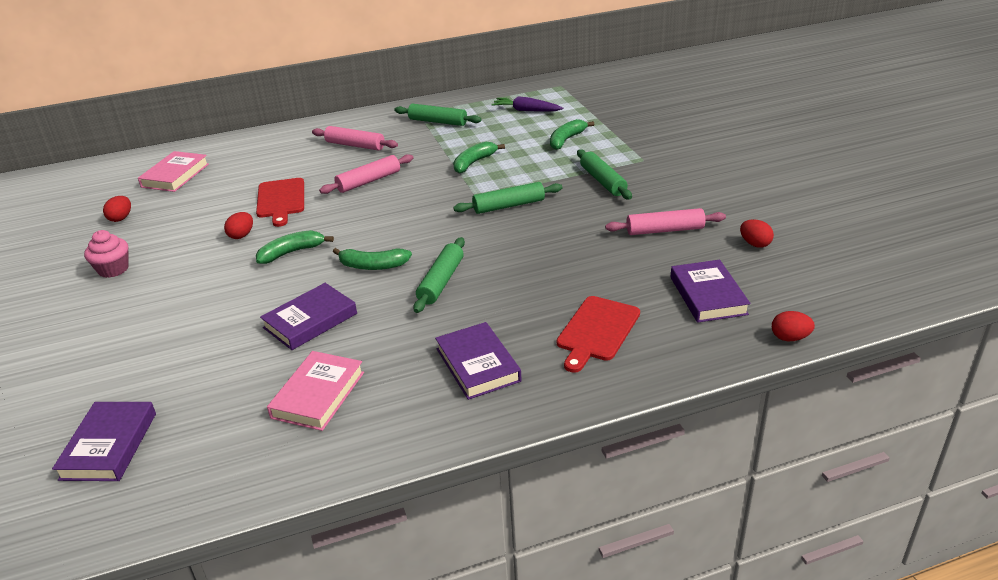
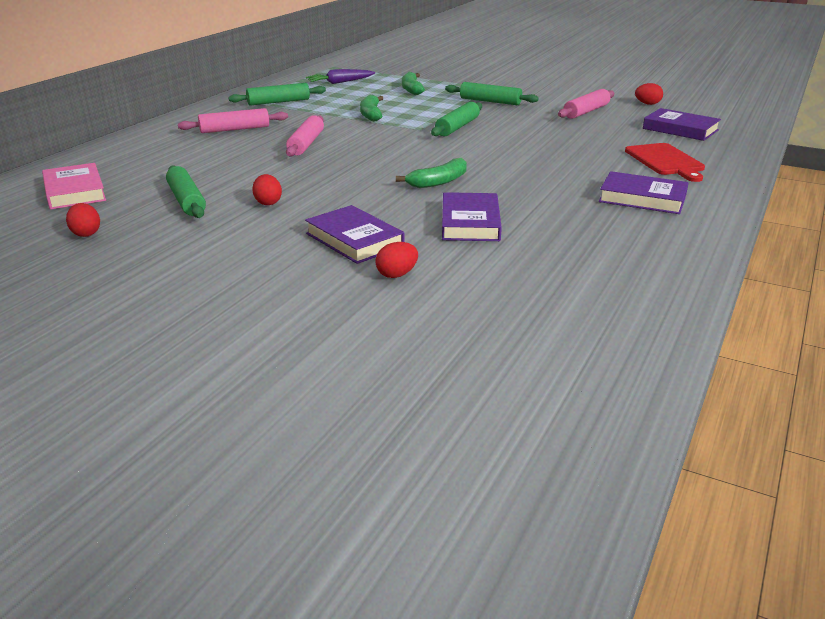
camera: 45 degrees left, 5 degrees down
(109, 446) = (501, 351): purple book -> purple book (354, 240)
(113, 269) = (180, 264): pink cupcake -> none
(281, 200) = (249, 174): red cutting board -> none
(291, 252) = (347, 197): green banana -> none
(318, 395) = (584, 252): pink book -> none
(441, 281) = (512, 173): green rolling pin -> green rolling pin (186, 200)
(790, 338) = (758, 132): red egg -> red egg (397, 274)

